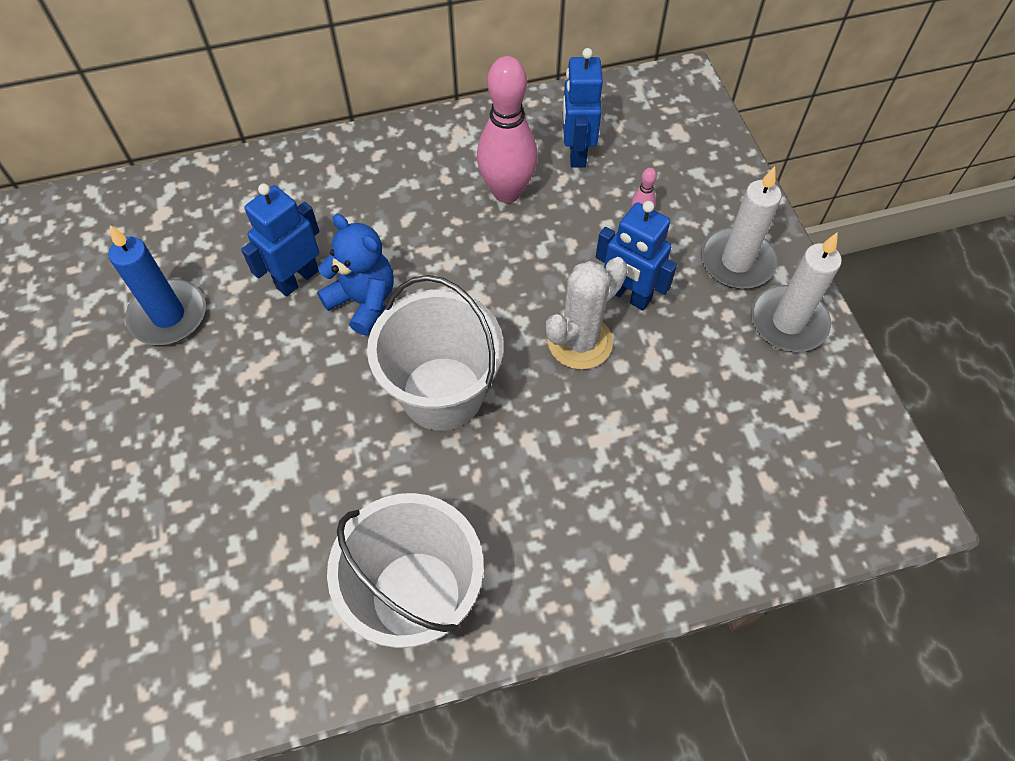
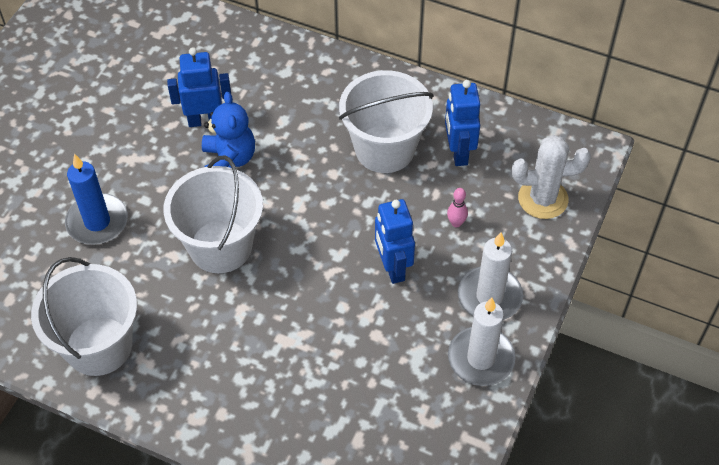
camera: 40 degrees right, 5 degrees down
(168, 315) = (116, 95): blue candle -> blue candle (97, 222)
(507, 192) = (384, 149): pink bowling pin -> white bucket
(576, 153) = (458, 152): blue robot -> blue robot turned 45 degrees counterclockwise
(580, 342) = (332, 274): white cactus -> white cactus (543, 199)

